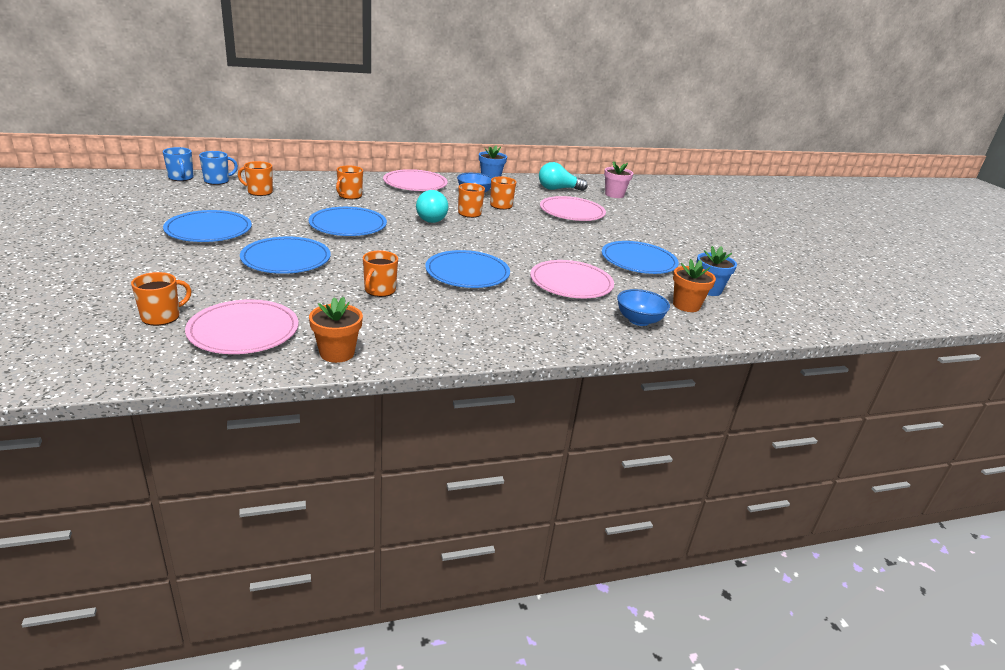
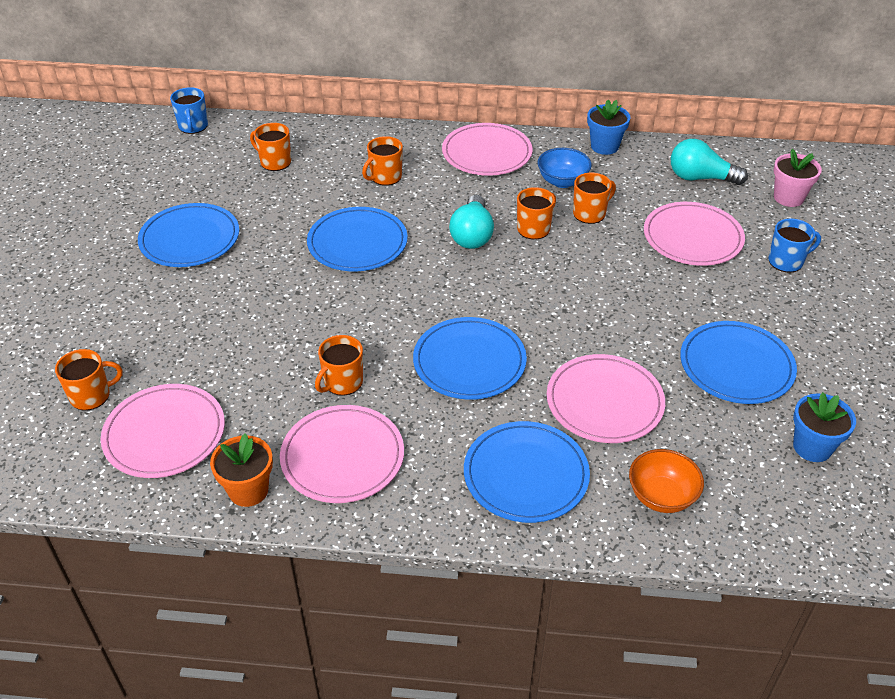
camera: 25 degrees right, 15 degrees up
(217, 181) = (233, 135): blue mug -> blue mug (786, 261)
(286, 259) = (257, 306): blue plate -> blue plate (526, 475)
(404, 327) = (342, 457): none -> pink plate
(639, 320) = (661, 496): blue bowl -> orange bowl
(686, 305) = (754, 476): orange flower pot -> none

